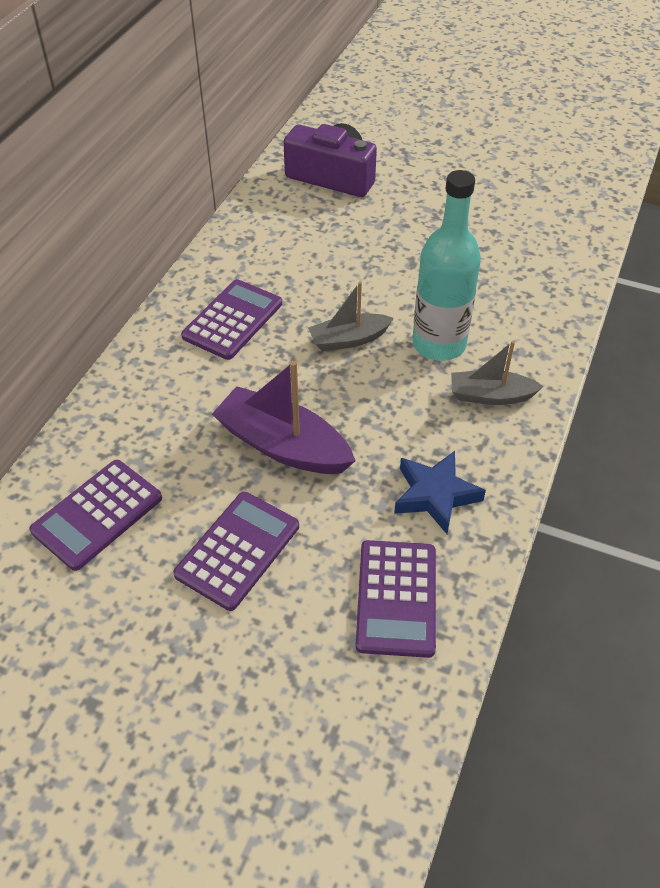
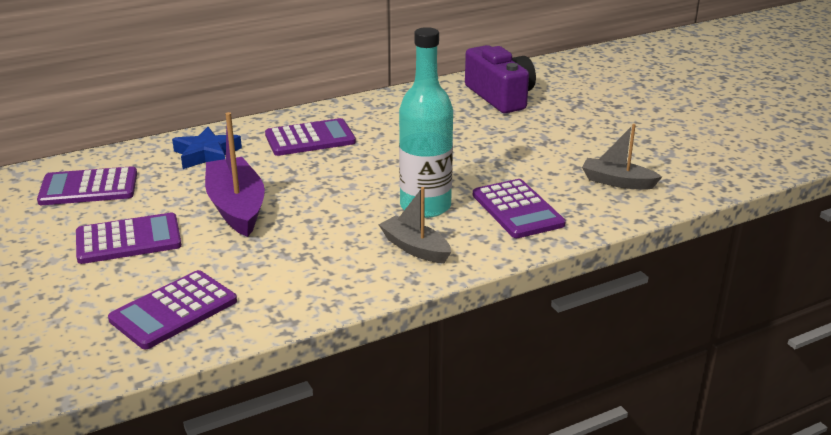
camera: 40 degrees right, 20 degrees down
(349, 339) = (367, 178): grey boat -> grey boat (617, 182)
(435, 495) = (286, 277): blue star -> blue star (207, 154)
(510, 305) = (517, 210): none -> purple calculator

